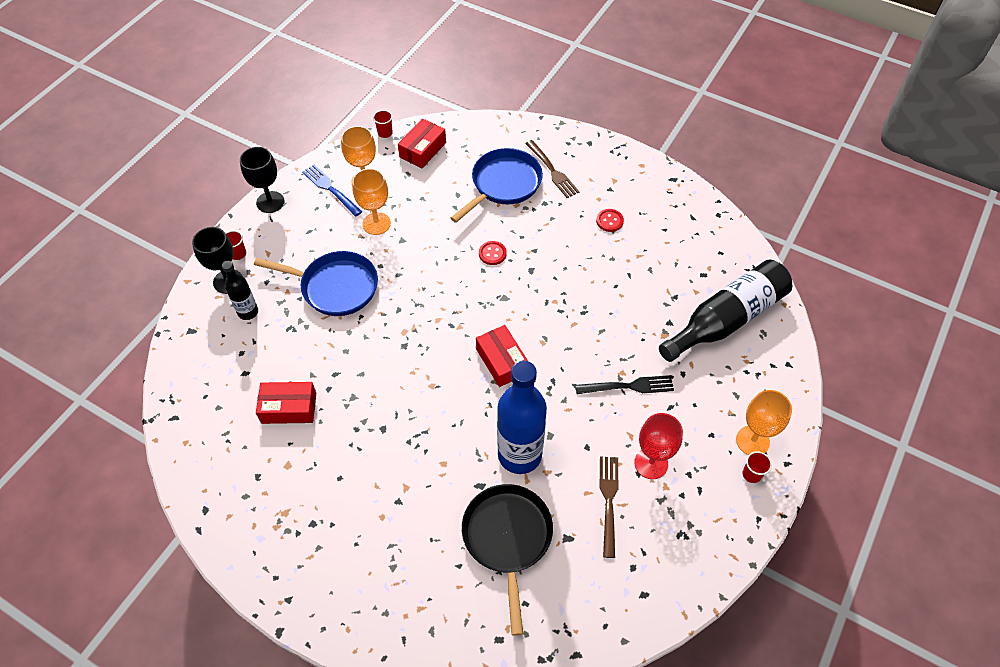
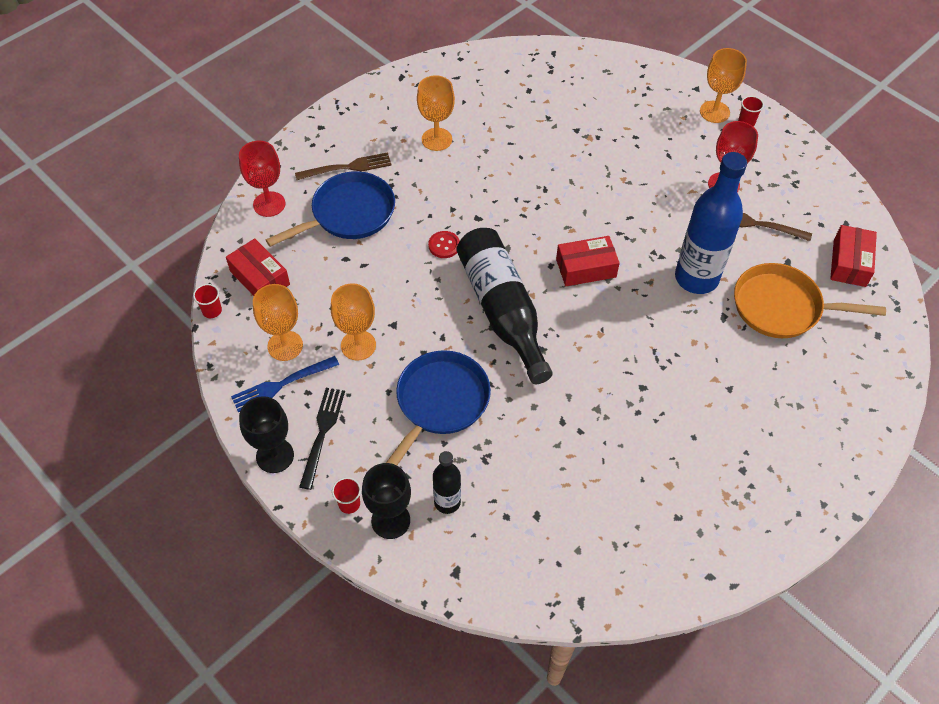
camera: 75 degrees left, 0 degrees up
(289, 408) = (596, 474): red box -> red box (849, 263)
(495, 135) = (269, 204): none -> red goblet
(503, 184) = (349, 214): blue pan -> blue pan turned 90 degrees clockwise
(507, 538) = (782, 307): black pan -> orange pan
(609, 221) = (436, 139): red button -> orange goblet
(628, 386) = (640, 178): black fork -> black fork (322, 433)
(726, 319) = (584, 90): black bottle -> black bottle (502, 310)

